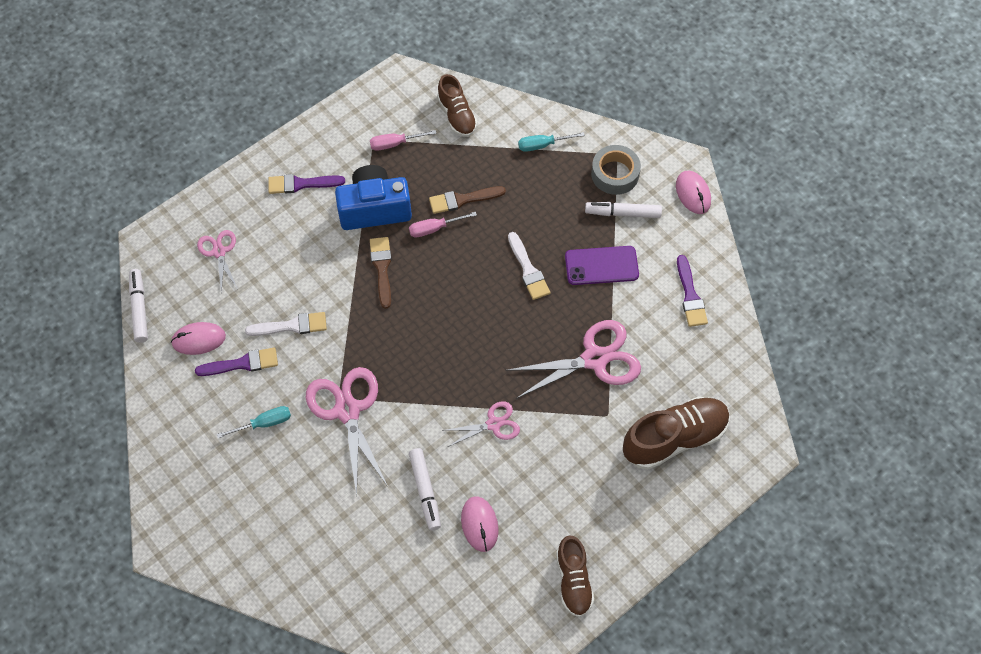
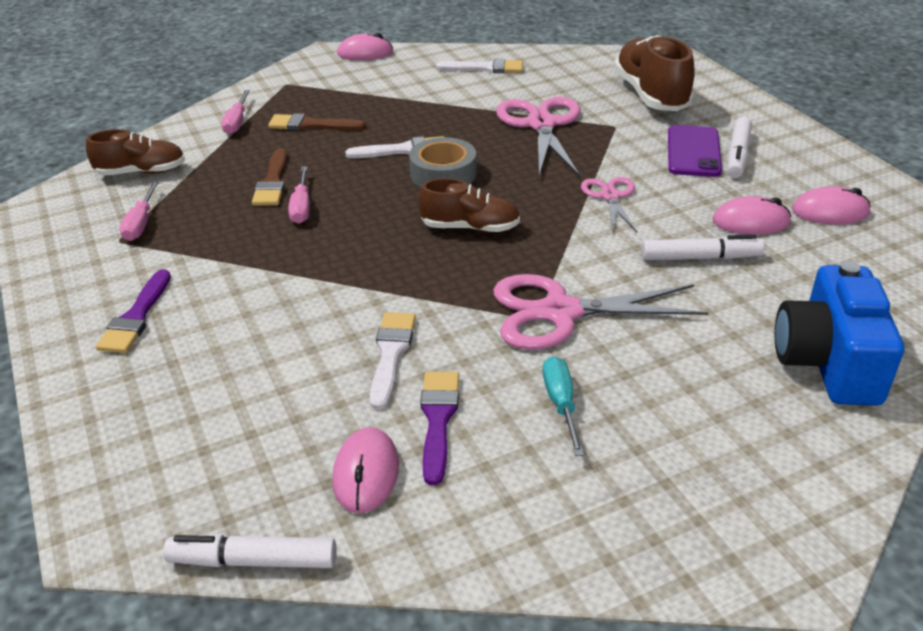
camera: 75 degrees left, 25 degrees down
(219, 252) = (198, 427): pink scissors -> none
(374, 209) = (235, 252): blue camera -> blue camera (827, 363)
(382, 268) = (337, 256): brown brush -> brown brush (311, 125)
(506, 582) = (830, 212): none -> pink mouse
(542, 145) = (237, 122): turquoise screwdriver -> pink screwdriver
(573, 581) = (823, 169): brown shoe -> brown shoe (470, 228)
(601, 266) = (423, 107): purple phone -> purple phone (693, 152)
(615, 174) = (310, 87): grey tape -> grey tape (443, 174)
(622, 213) = (363, 89): white marker -> white marker (737, 155)
(690, 296) = (485, 68): purple brush -> white brush

